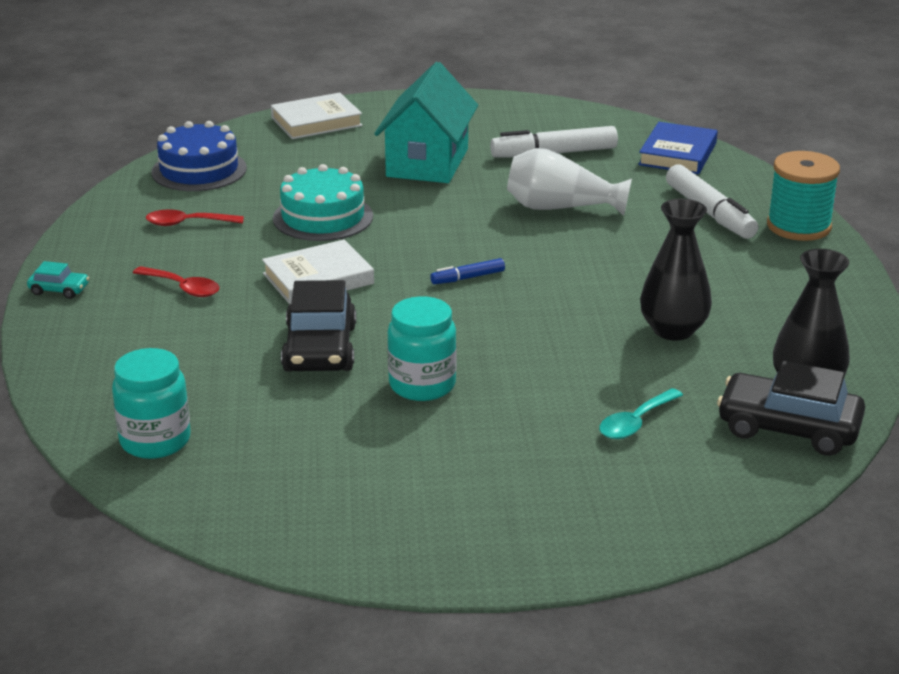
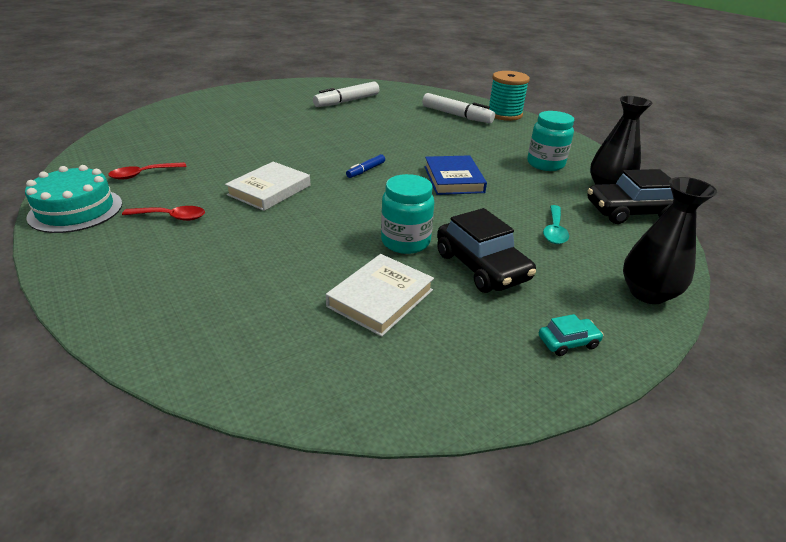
camera: 30 degrees left, 5 degrees up
(59, 290) = (62, 241): turquoise car -> turquoise car (568, 342)
(155, 441) = (239, 346): turquoise jar -> turquoise jar (545, 164)
(199, 170) = (128, 142): blue cake -> none
(316, 122) = (190, 105): white book -> white book (380, 298)
(320, 348) = (312, 235): black car -> black car (481, 266)
(323, 217) = (240, 154): turquoise cake -> turquoise cake (76, 210)
(427, 163) = (280, 115): turquoise house -> none
(560, 208) = (379, 125): white vase -> none
(673, 330) = (509, 174): black vase -> black vase (647, 293)
(677, 154) = (410, 93): blue book -> blue book (453, 179)

